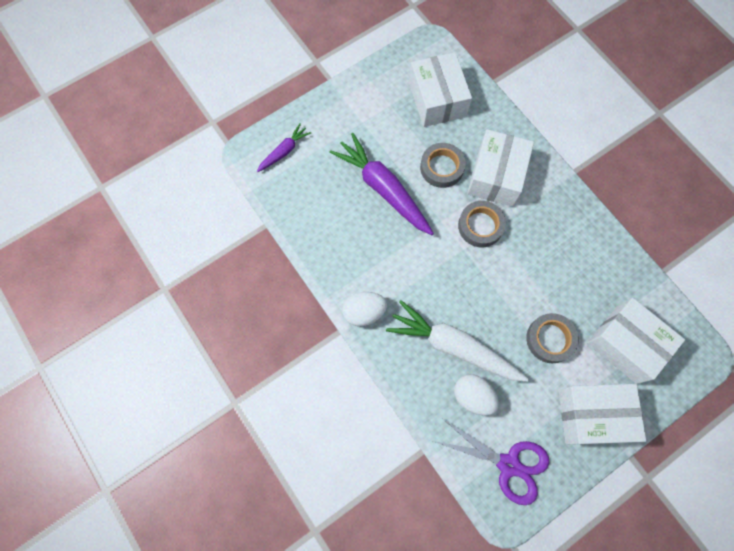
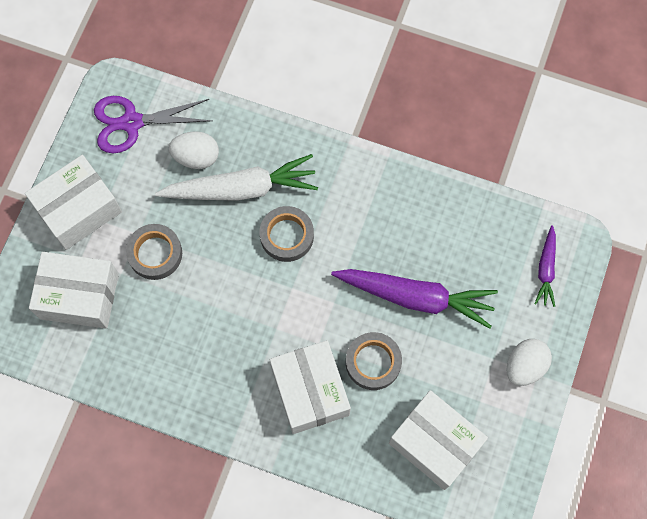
camera: 145 degrees right, 0 degrees up
(364, 312) = (344, 165): white egg -> white egg (524, 366)
(480, 226) = (291, 323): grey tape -> grey tape (287, 236)

